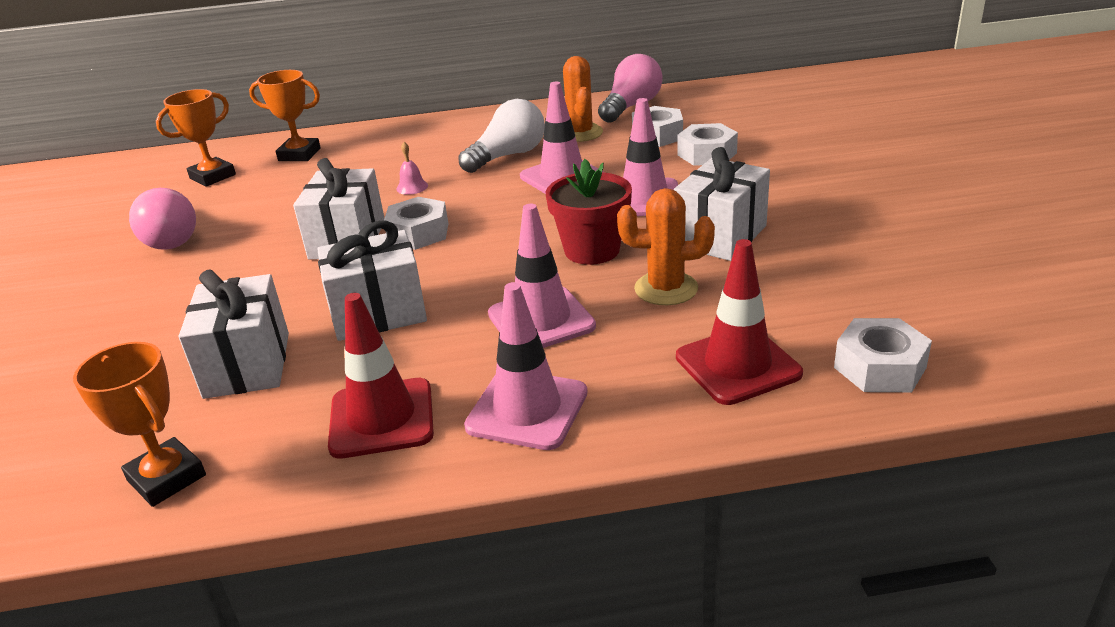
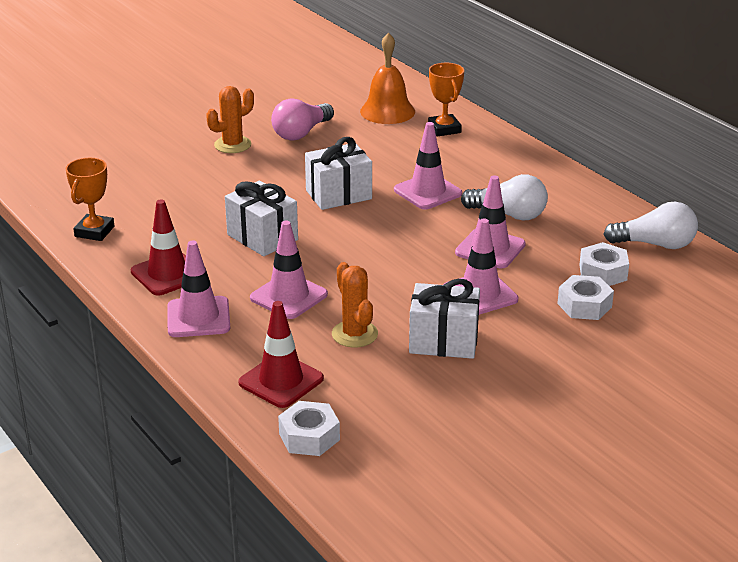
camera: 60 degrees right, 0 degrees up
(213, 176) = (387, 111): orange trophy -> orange bell
(247, 365) = (190, 215): white gift -> none
(412, 187) = (427, 192): pink bell -> pink traffic cone
(418, 233) = (364, 217): white nut -> none
(580, 133) = (577, 234): orange cactus -> orange cactus (232, 145)
(592, 250) = (386, 292): red flower pot -> none
(631, 107) = (655, 244): pink light bulb -> white light bulb

